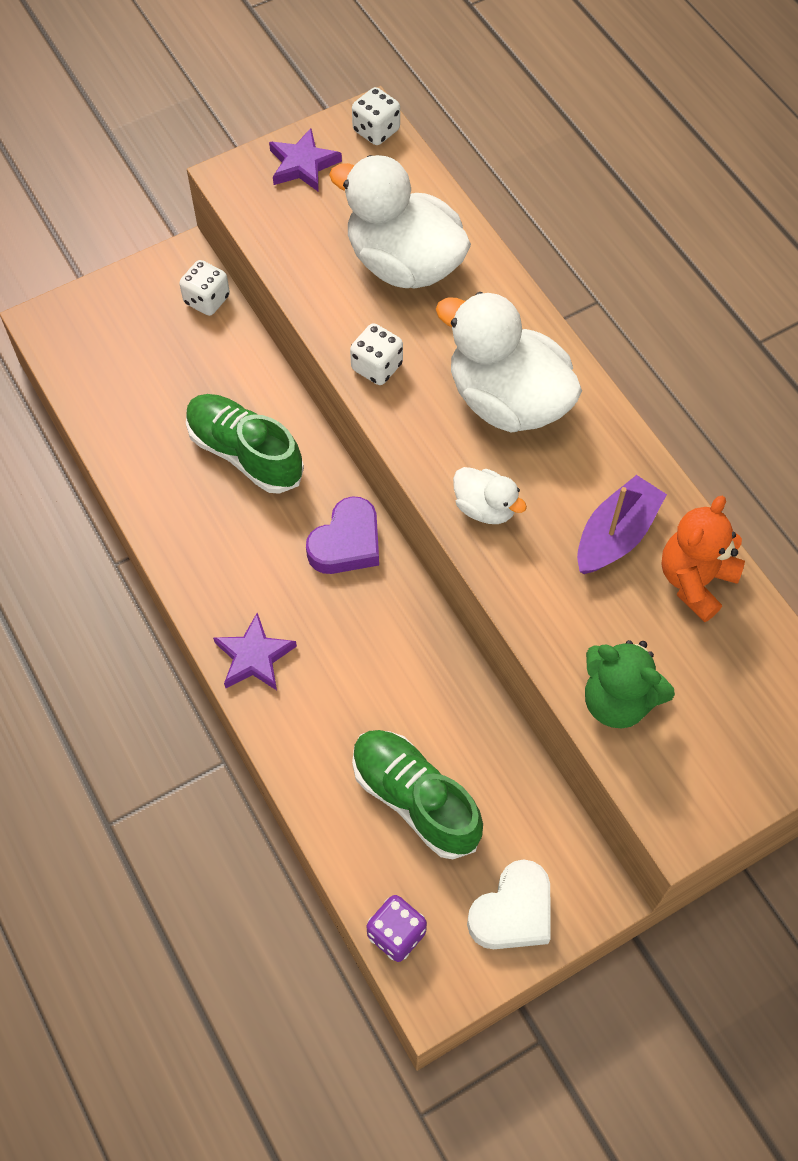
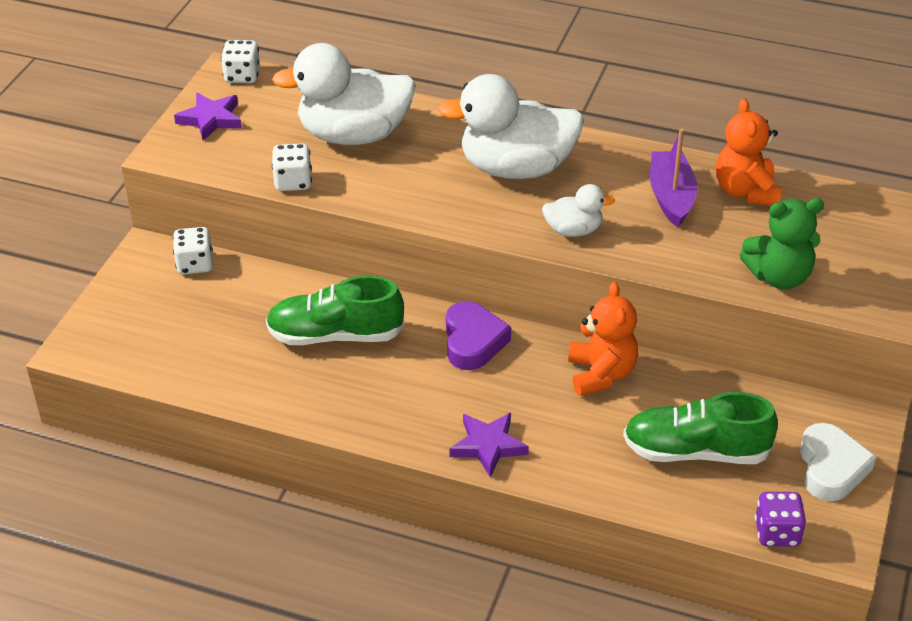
camera: 40 degrees left, 20 degrees down
(377, 367) = (406, 198): white dice -> white dice (293, 182)
(418, 658) = (601, 374): none -> orange teddy bear

